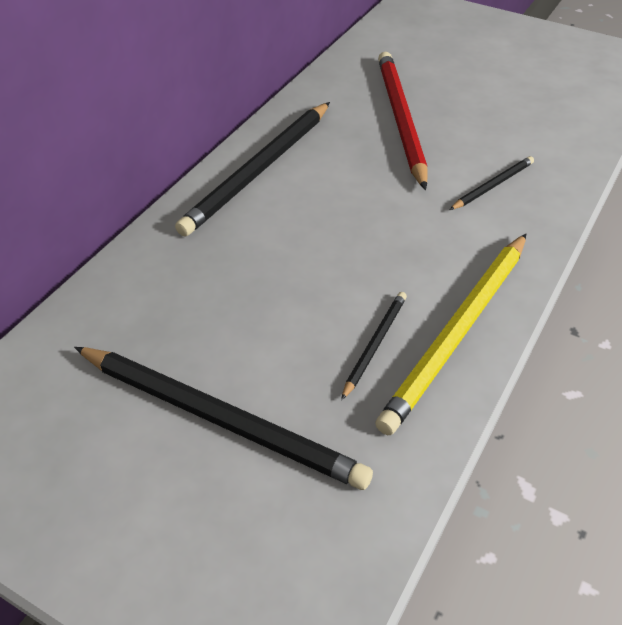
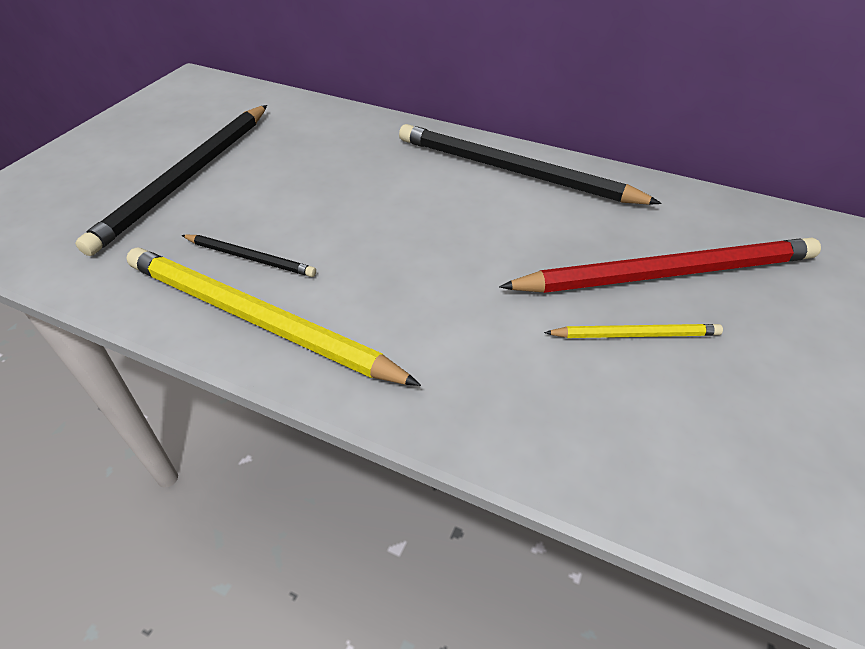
camera: 85 degrees right, 0 degrees up
(460, 143) = (634, 334): none -> yellow pencil
(492, 185) = (541, 366): black pencil -> none

